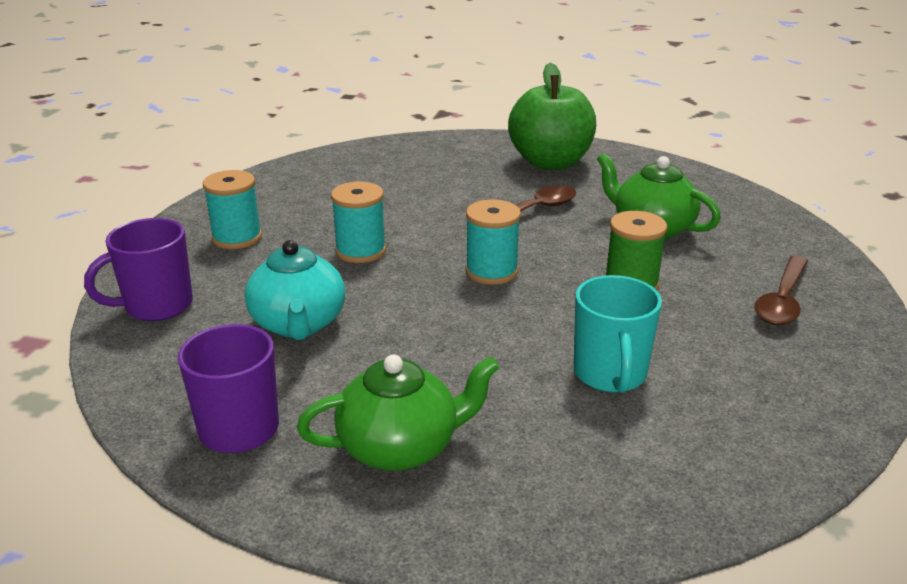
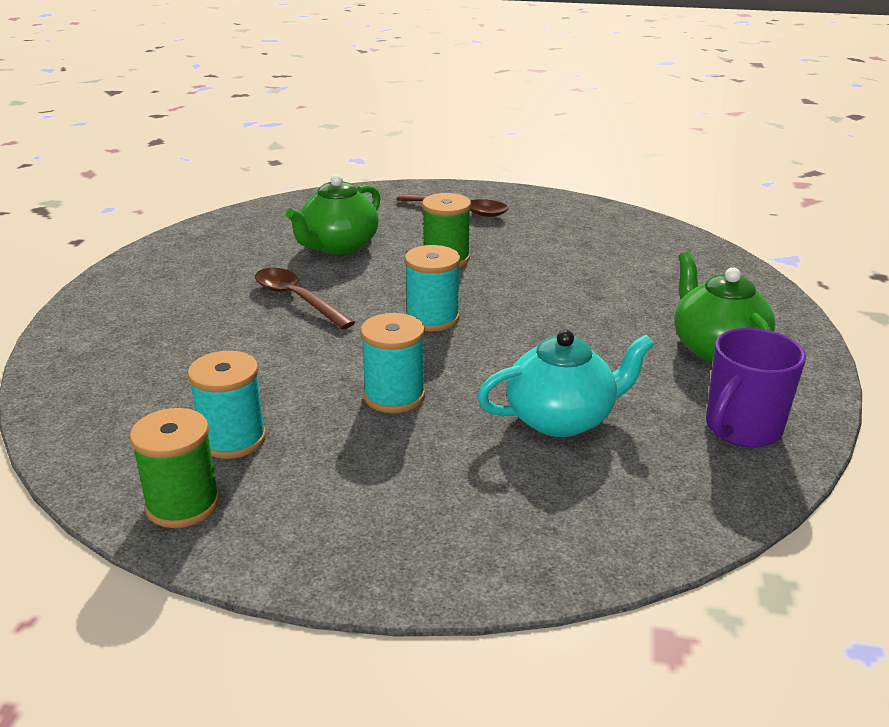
camera: 95 degrees left, 0 degrees up
(156, 306) = (556, 533): purple mug -> none
(237, 238) = (361, 500): turquoise spool -> turquoise spool (232, 439)
(264, 187) = (183, 504): none -> green spool
(550, 162) = (164, 289): green apple -> none
(610, 374) = (583, 271): turquoise mug -> none

